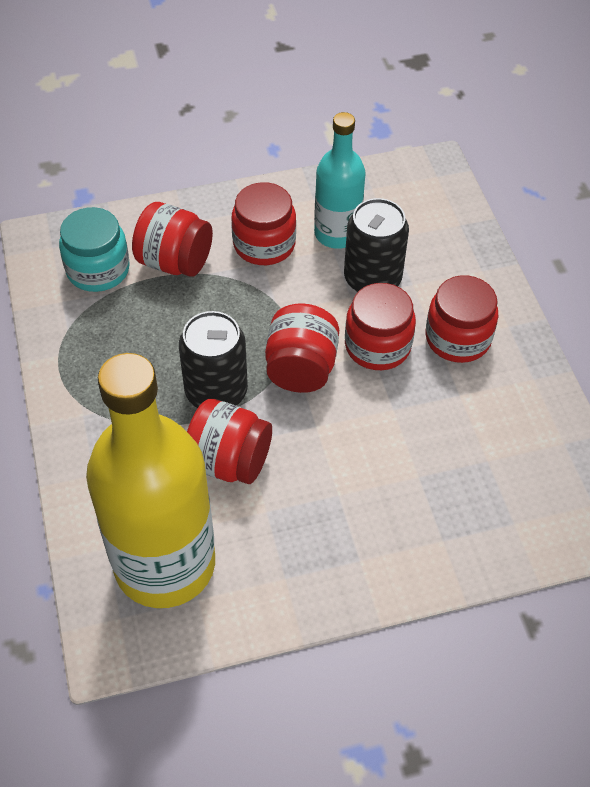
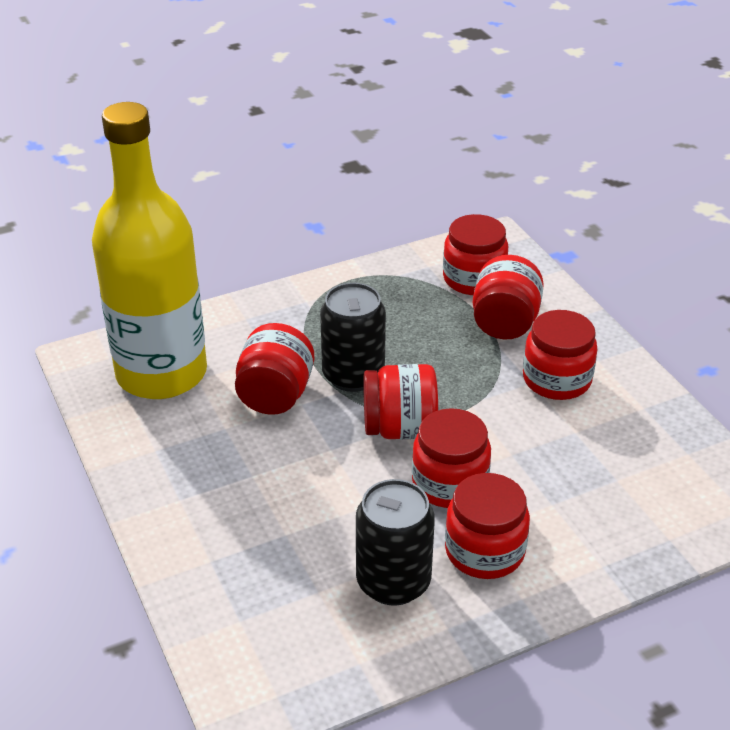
camera: 80 degrees right, 15 degrees down
(98, 270) = (473, 279): turquoise jar -> red jar
(337, 234) = (599, 432): turquoise bottle -> none
(372, 279) = (544, 469): black can -> black can (393, 582)

